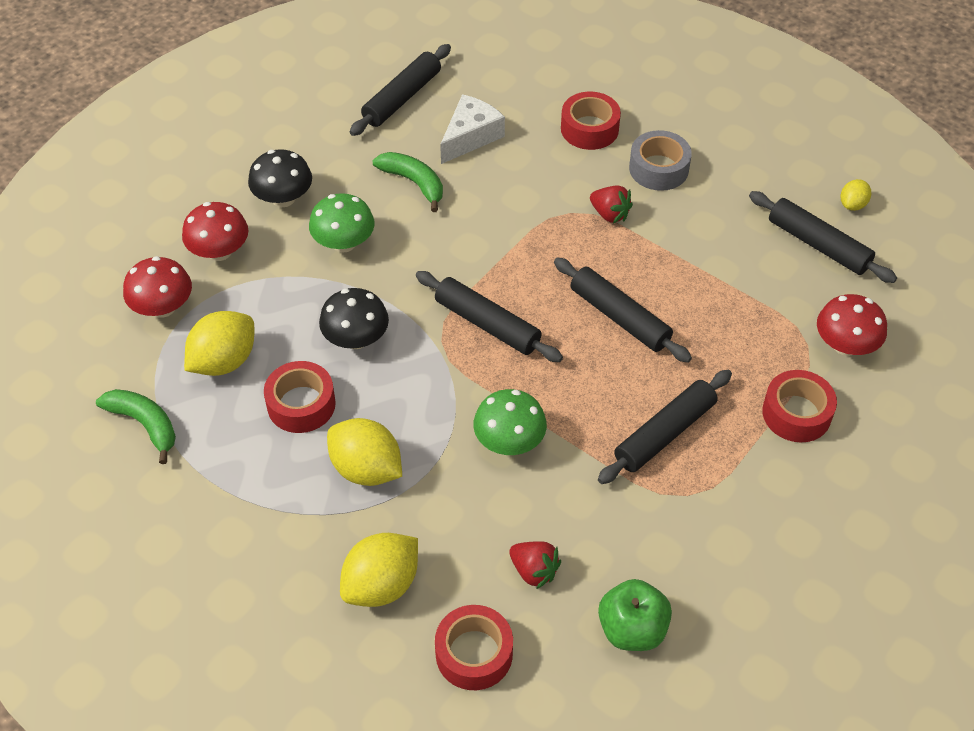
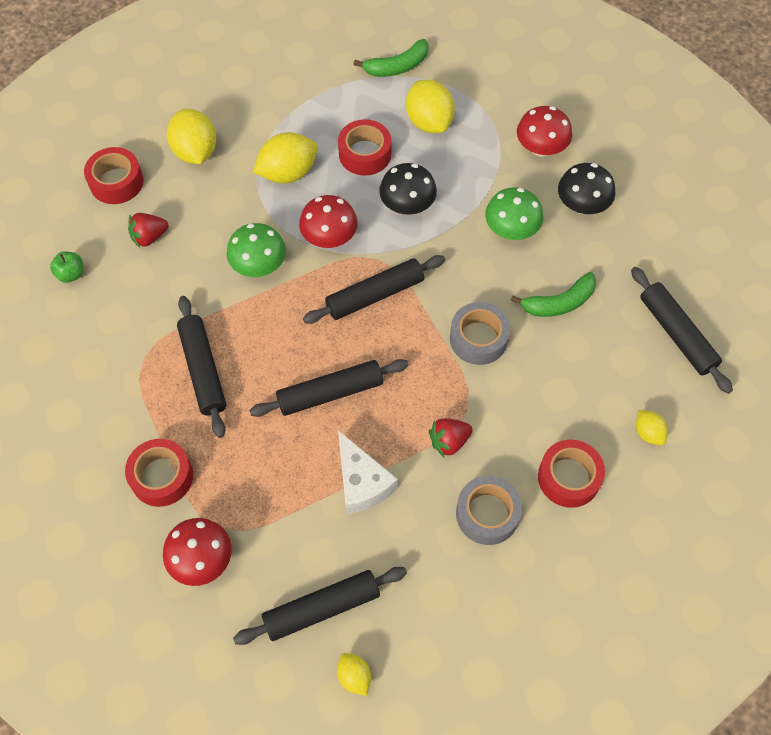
camera: 115 degrees right, 10 degrees up
(163, 307) = (499, 101): red mushroom -> red mushroom (329, 237)
(470, 136) = (600, 370): white cheese -> white cheese (362, 482)
(489, 228) = (478, 338): none -> grey tape
(514, 93) = (648, 433): none -> yellow lemon
(632, 629) = (71, 274): green apple -> green apple, size x0.60

